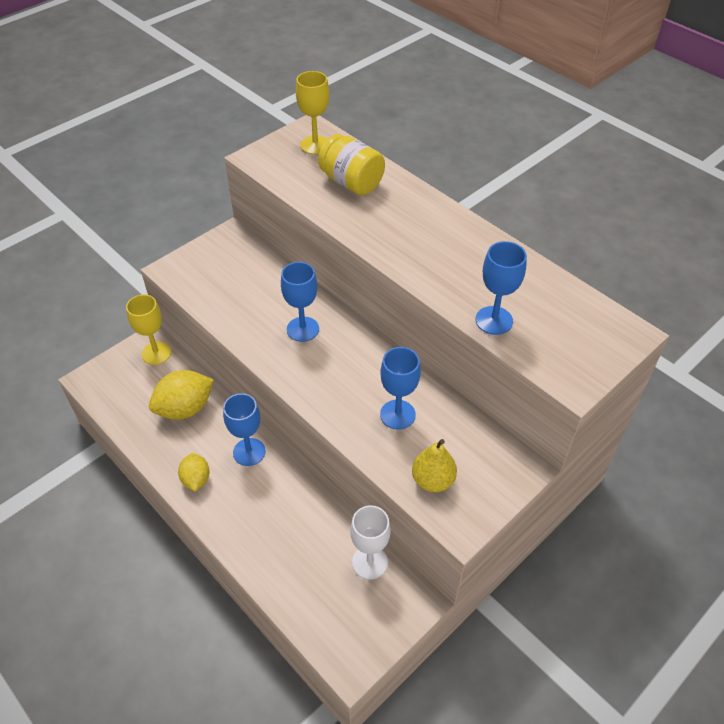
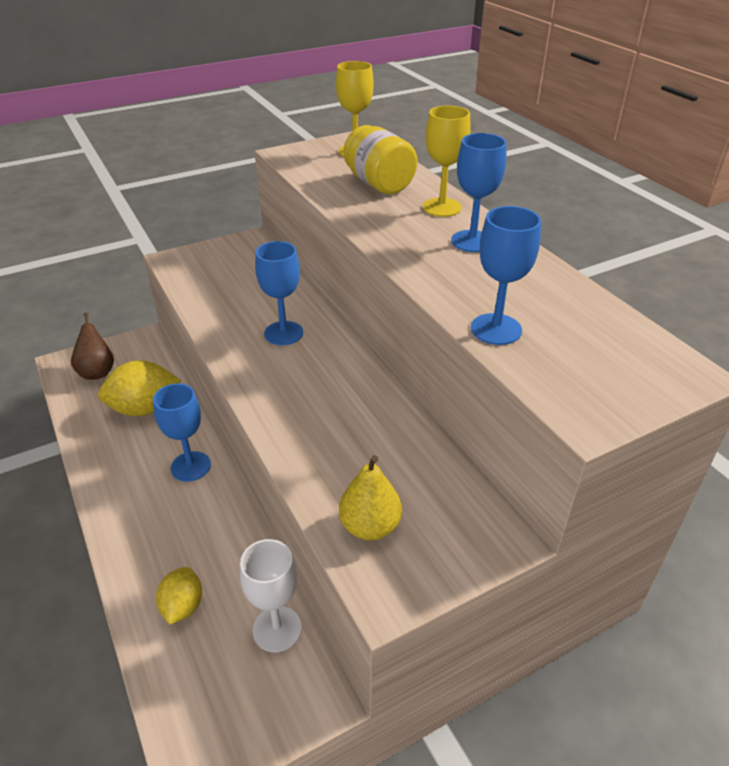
camera: 15 degrees right, 10 degrees down
(125, 382) = (97, 372): none -> brown pear
(156, 353) = (143, 351): yellow goblet -> yellow goblet (442, 207)
(196, 479) = (118, 483): yellow lemon -> yellow lemon (183, 606)
(397, 414) = (356, 440): blue goblet -> blue goblet (472, 241)

